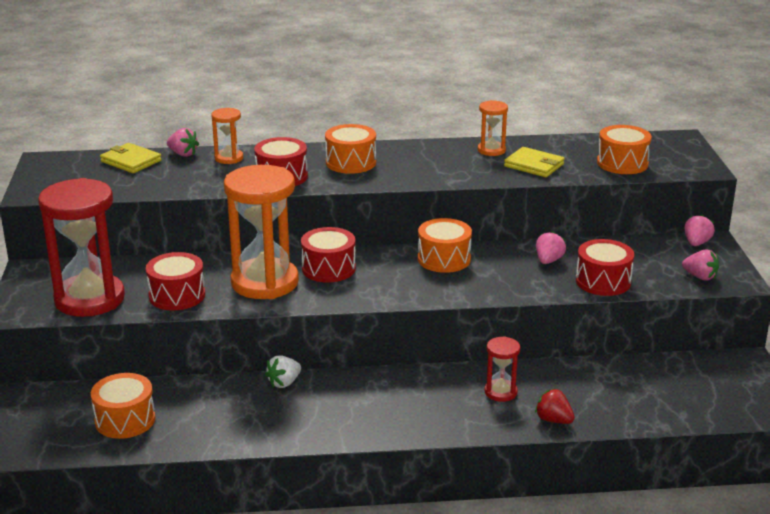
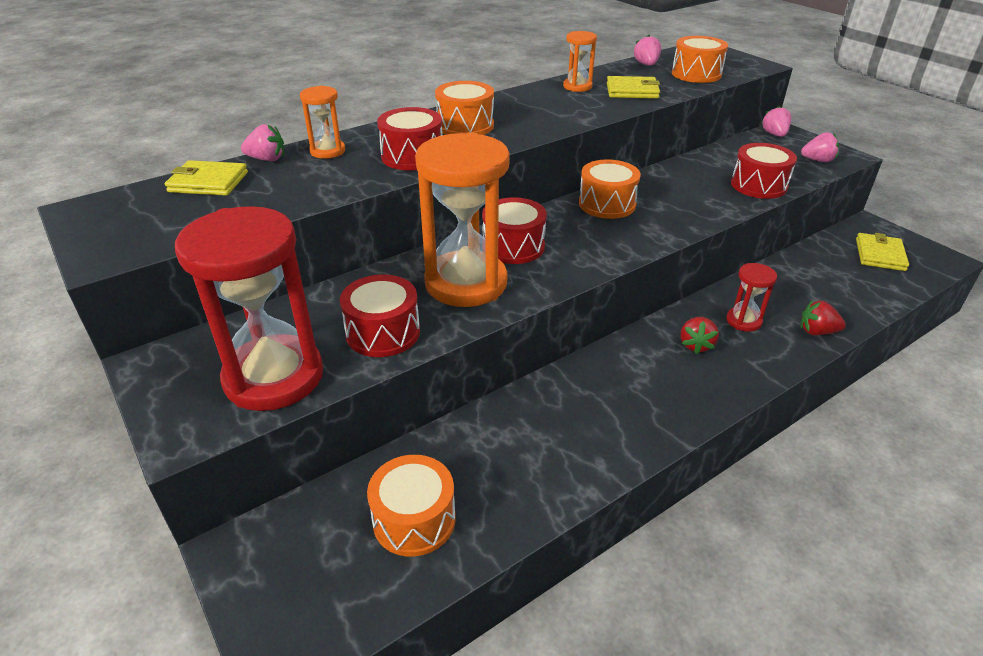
camera: 30 degrees left, 10 degrees up
(284, 383) = (543, 391): white strawberry -> none
(436, 394) = (696, 345): none -> red strawberry
(548, 261) = (693, 180): pink strawberry -> pink strawberry (646, 65)
(713, 387) = (880, 255): none -> yellow wallet

